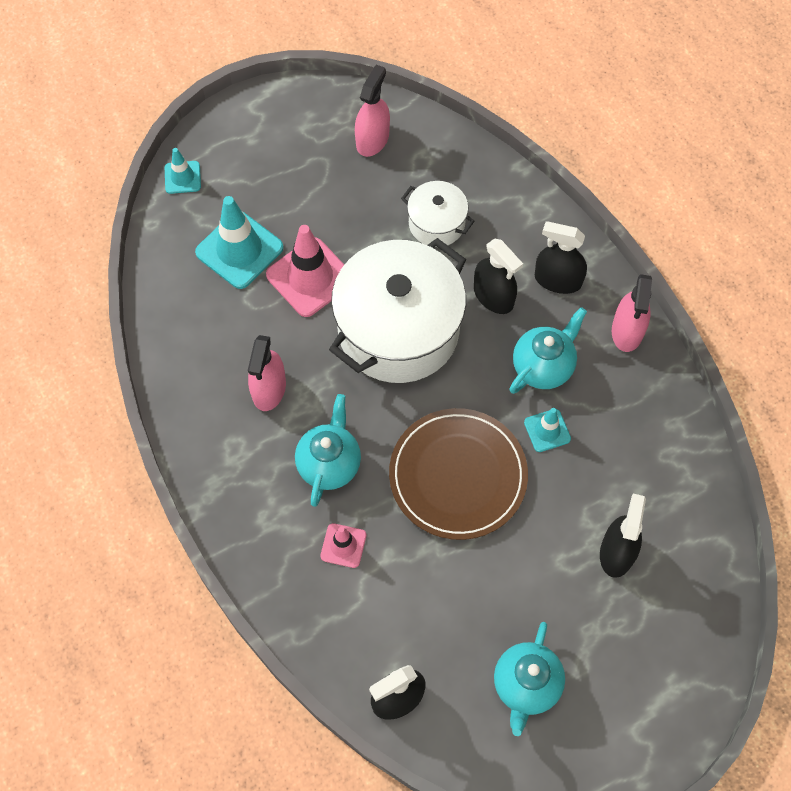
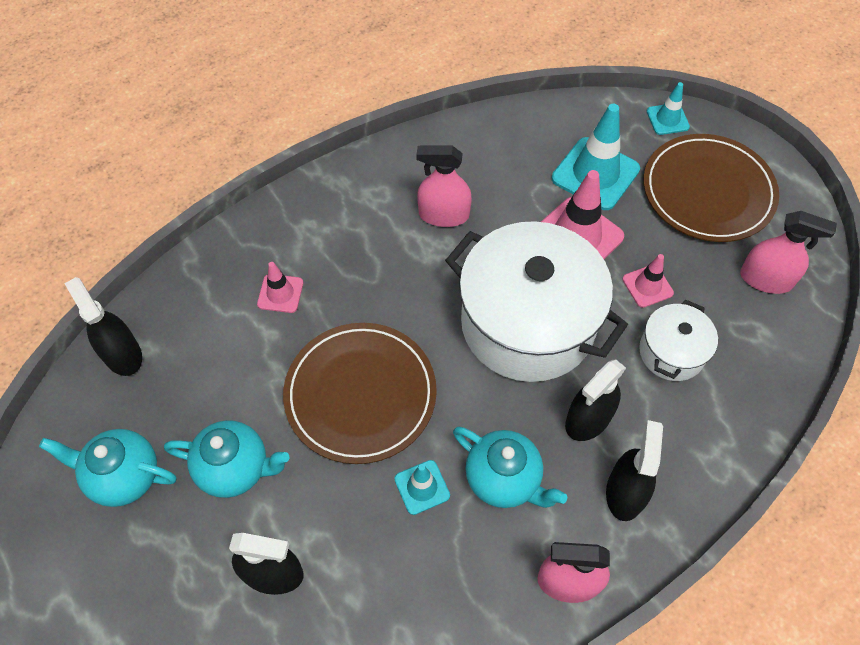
camera: 85 degrees right, 5 degrees down
(273, 162) = (708, 191): none -> brown plate
(329, 464) = (367, 273): turquoise teapot -> turquoise teapot (235, 468)
(369, 229) = (647, 286): none -> pink traffic cone

